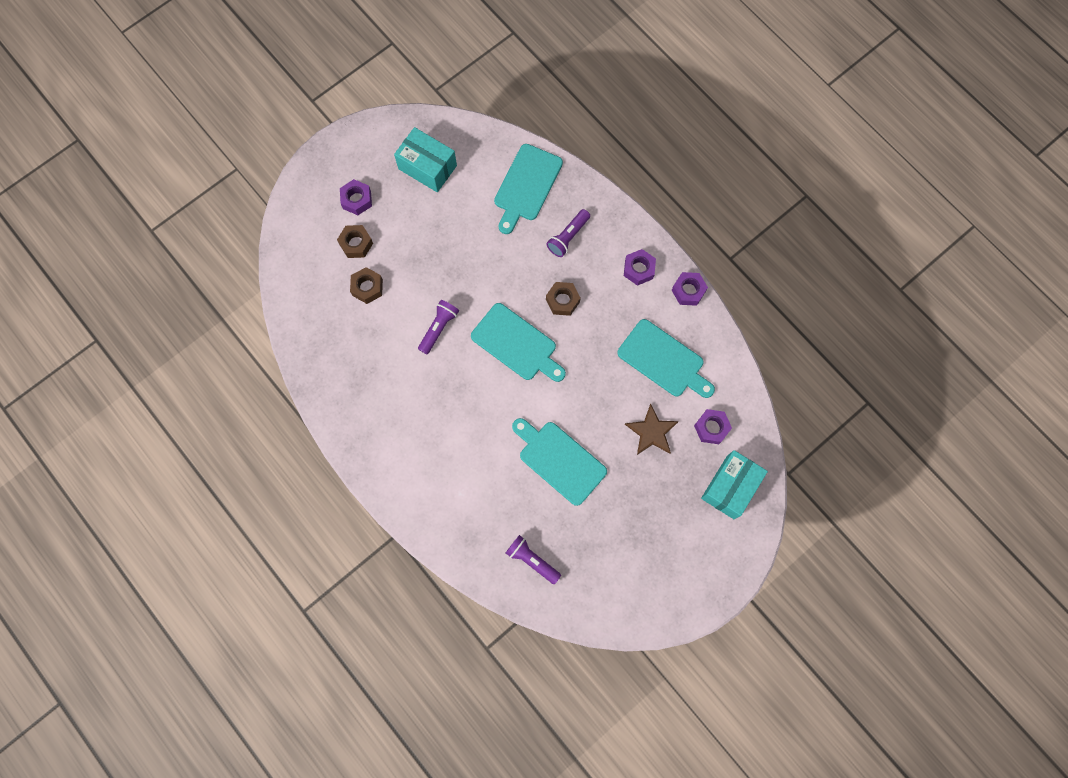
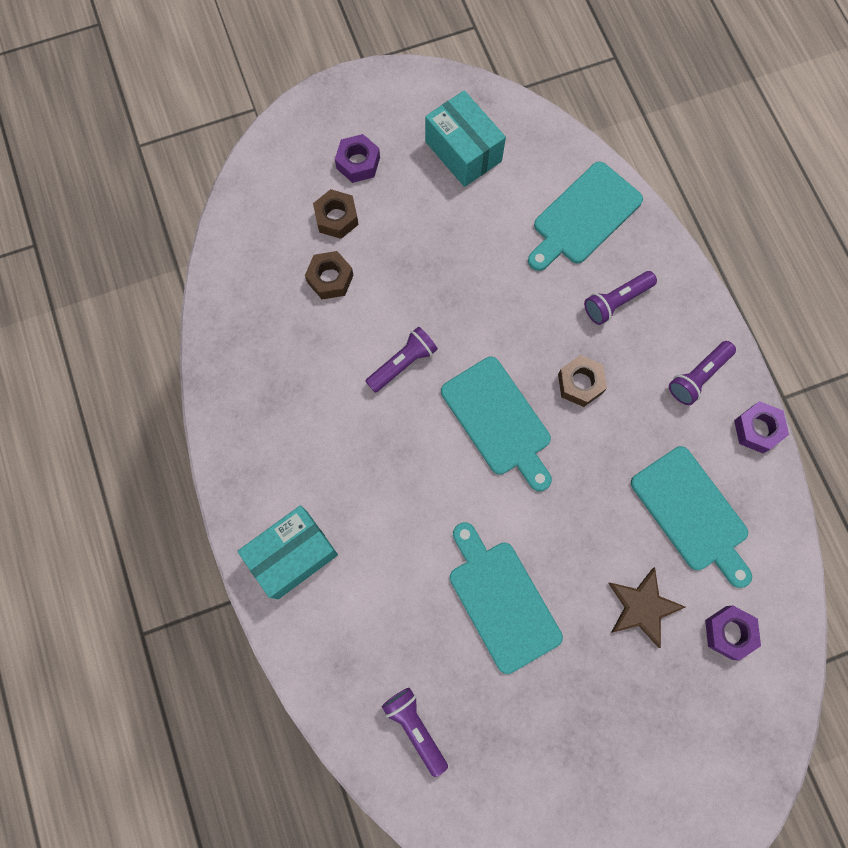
camera: 20 degrees right, 0 degrees up
(639, 269) = (698, 377): purple nut -> purple flashlight
(730, 487) = (729, 728): turquoise box -> turquoise box (292, 555)

